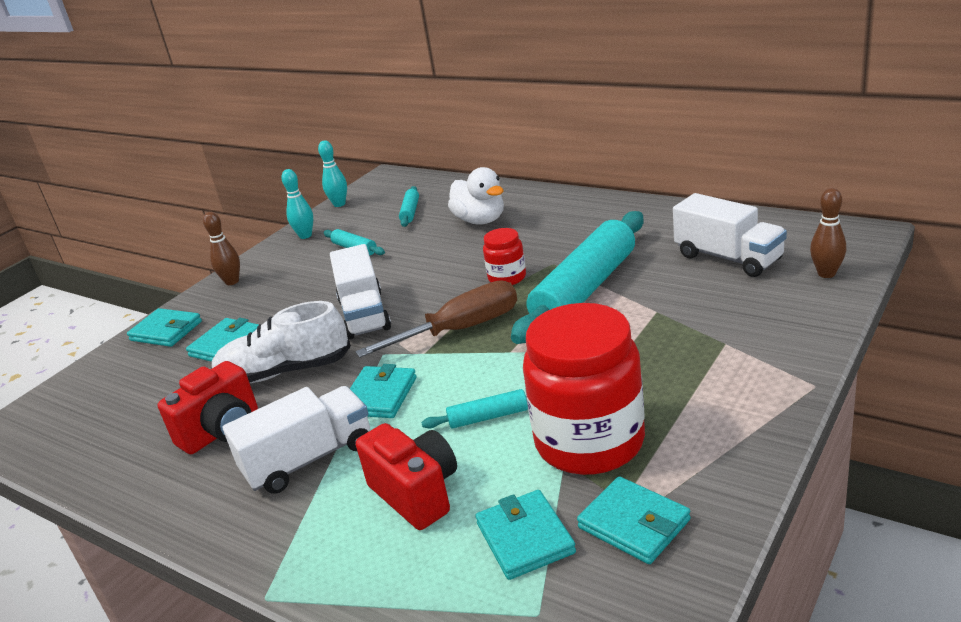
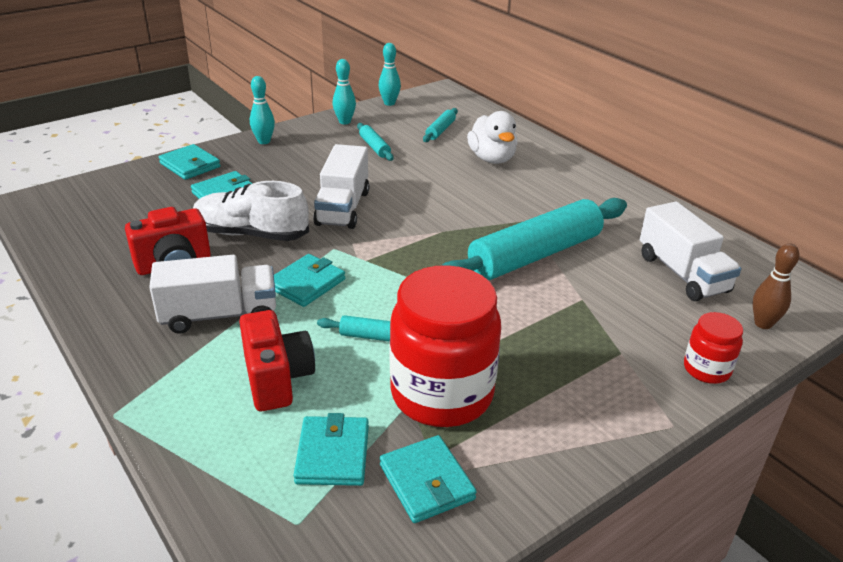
camera: 15 degrees right, 5 degrees up
(232, 281) = (264, 141): brown bowling pin -> turquoise bowling pin
(460, 330) = (407, 251): brown screwdriver -> none
(507, 278) = (477, 219): red jar -> red jar (706, 369)

